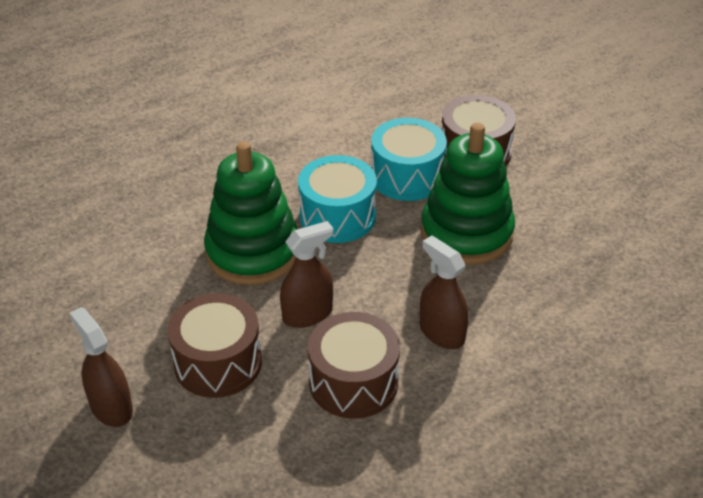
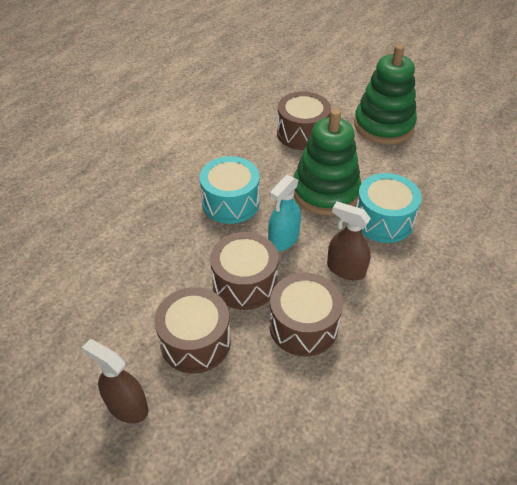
camera: 20 degrees left, 5 degrees up
(253, 252) = (181, 246): green stacking toy -> green stacking toy (383, 125)
(307, 314) = (245, 283): brown spray bottle -> brown drum
(381, 277) = (283, 239): none -> turquoise spray bottle
(407, 176) = (265, 161): turquoise drum -> turquoise drum (383, 220)

